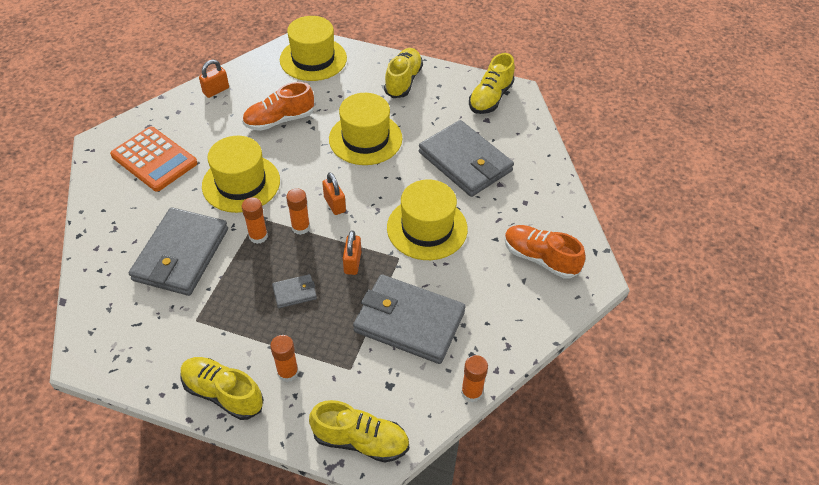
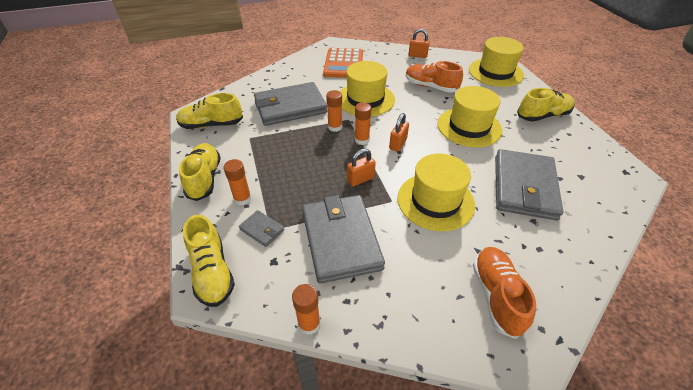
camera: 55 degrees right, 5 degrees down
(294, 292) = (308, 166): grey wallet -> grey wallet (262, 230)
(490, 98) = (604, 166): yellow shoe -> yellow shoe (211, 125)

